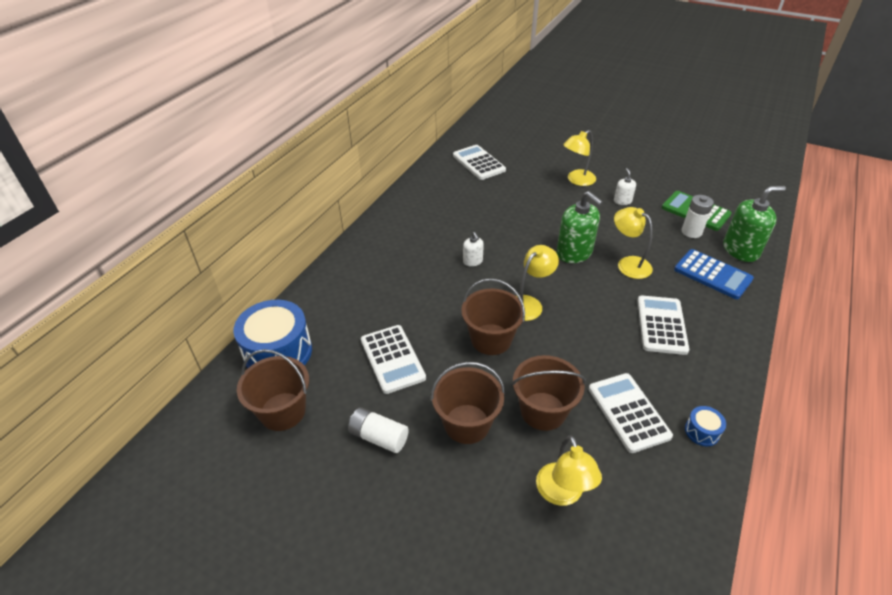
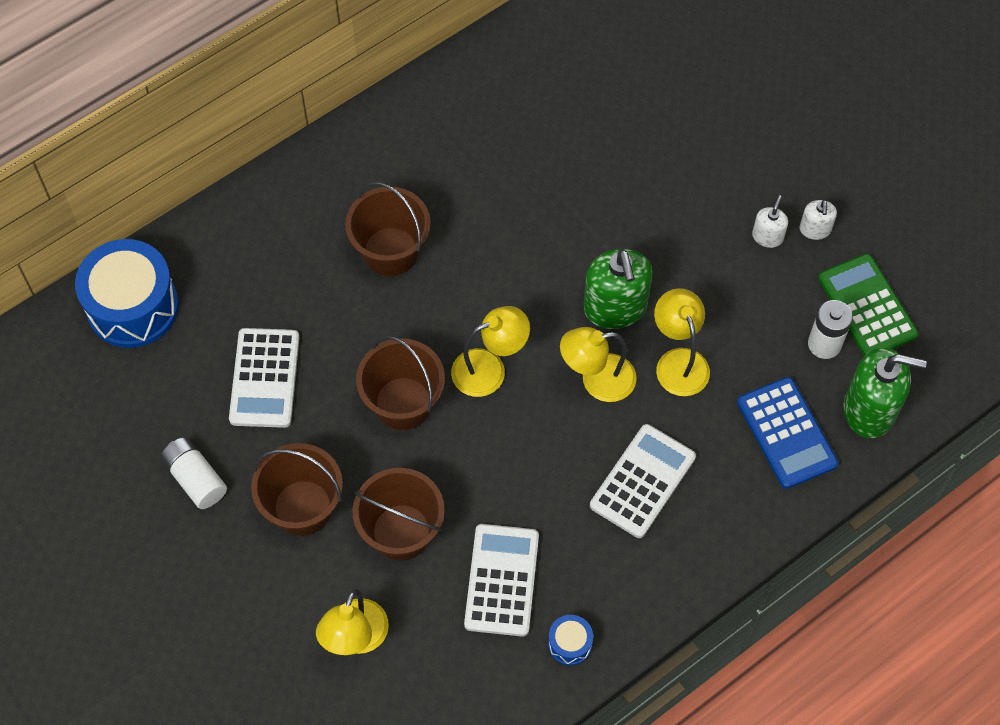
camera: 25 degrees right, 20 degrees up
(282, 411) = (104, 396): brown bucket -> brown bucket (391, 251)
(472, 261) = (459, 261): white soap dispenser -> white soap dispenser (815, 229)
(478, 163) = (594, 55): white calculator -> none
(577, 180) = (728, 161): yellow lamp -> yellow lamp (597, 380)

